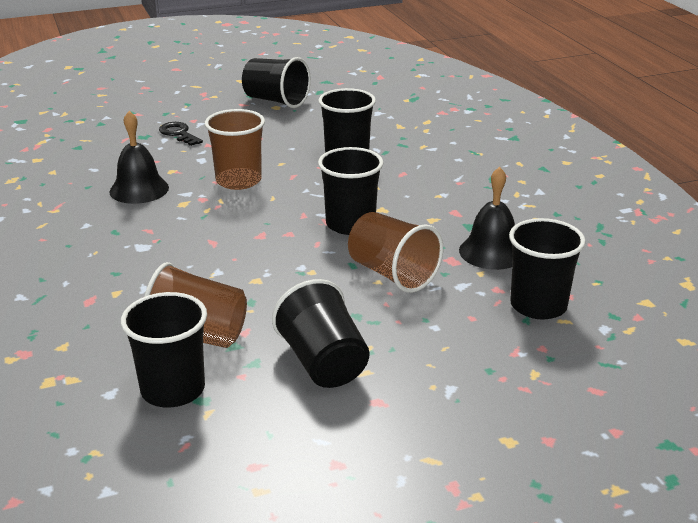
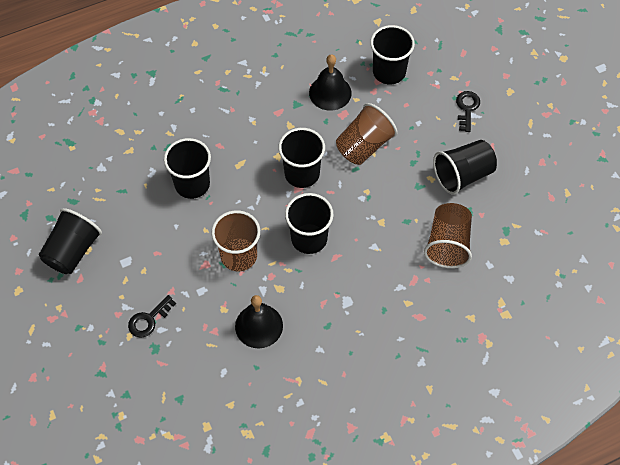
camera: 95 degrees left, 30 degrees up
(173, 390) = (500, 246): black cup -> black cup (309, 238)
(465, 382) = (467, 108): none -> black key

